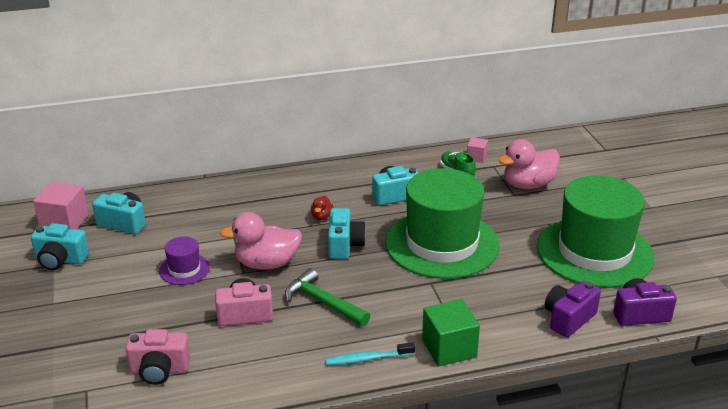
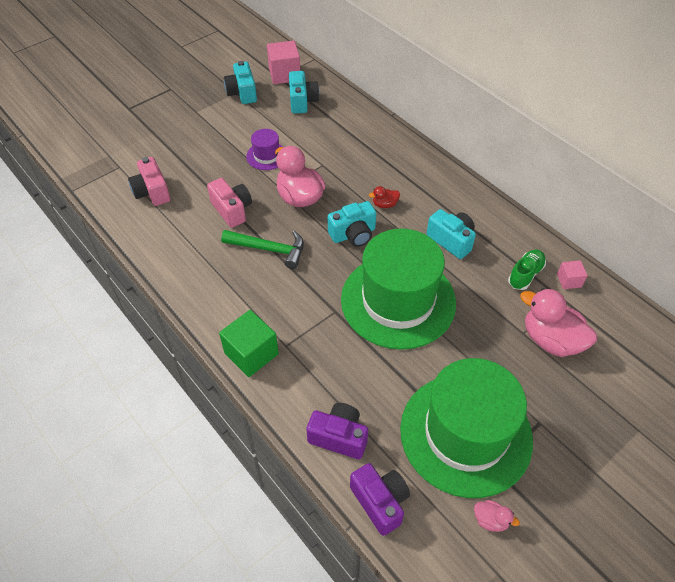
camera: 65 degrees right, 20 degrees up
(323, 302) = (269, 249): green hammer -> green hammer turned 90 degrees clockwise
(367, 359) = (214, 303): turquoise toothbrush -> none
(673, 265) = (490, 520): none -> pink duck

